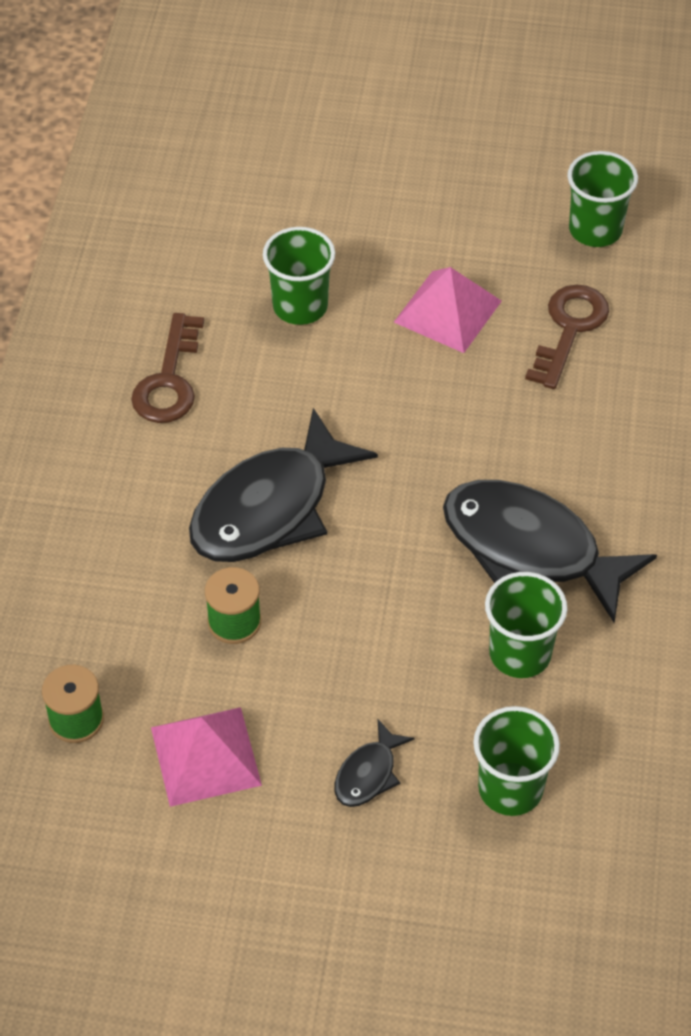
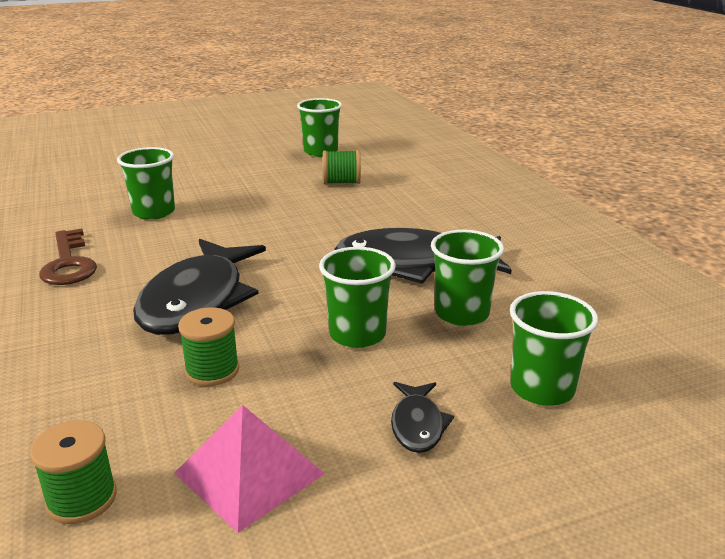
camera: 30 degrees left, 25 degrees down
(394, 635) = (357, 334): none -> green cup
(447, 311) = (259, 193): pink pyramid -> none
(569, 329) = (341, 182): brown key -> green spool

